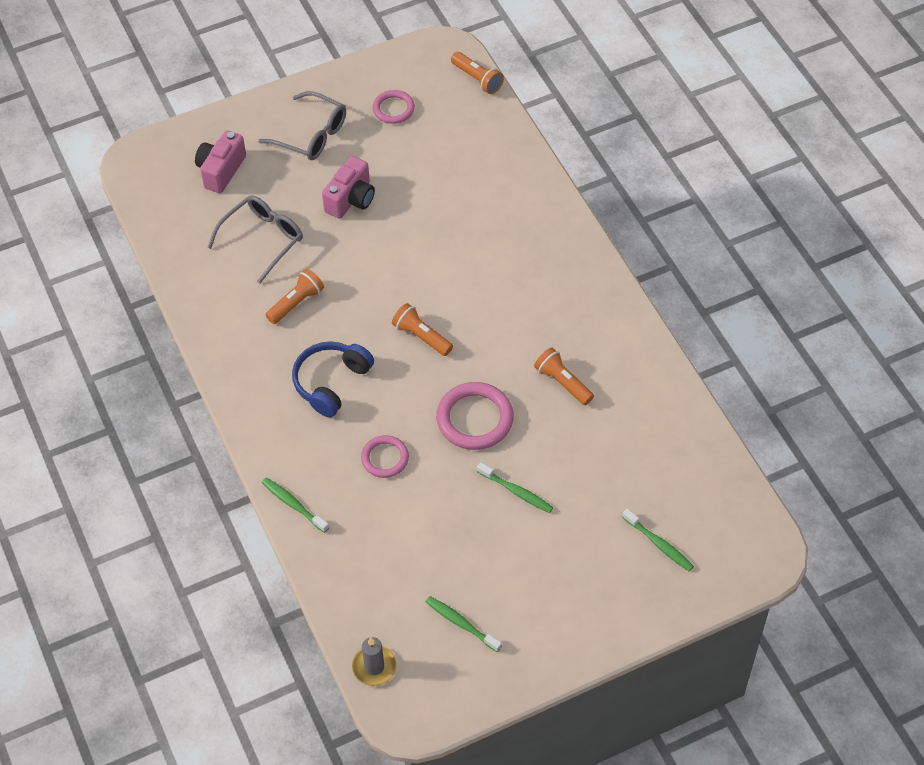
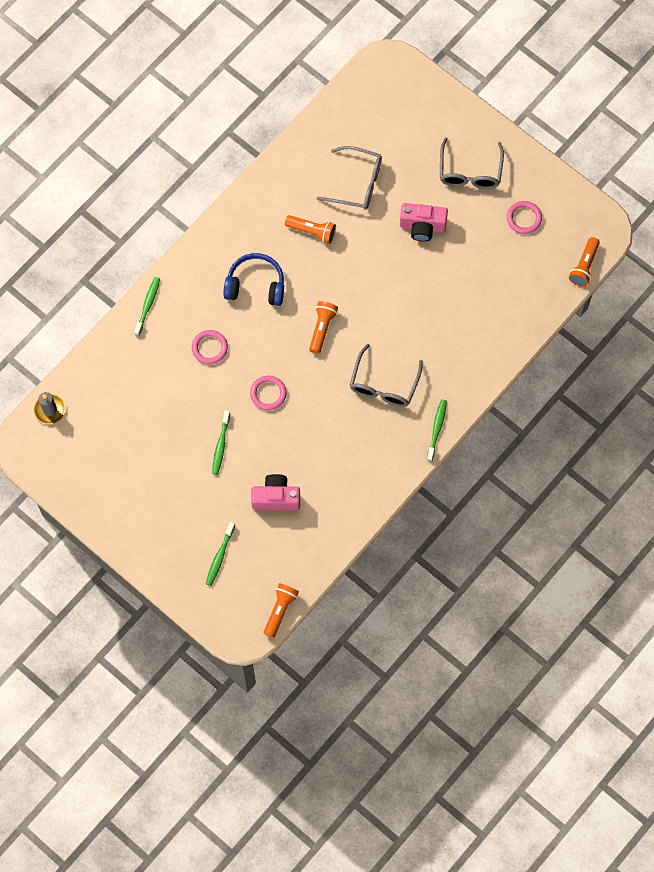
camera: 65 degrees right, 15 degrees up
(221, 170) = (406, 125): pink camera -> pink camera (276, 498)
(461, 623) = (104, 451): green toothbrush -> green toothbrush (437, 429)
(475, 419) = (268, 393): pink ring -> pink ring, size x0.61
(521, 302) = (384, 384): none -> grey glasses
(563, 382) = (326, 441): orange flashlight -> orange flashlight (280, 610)

